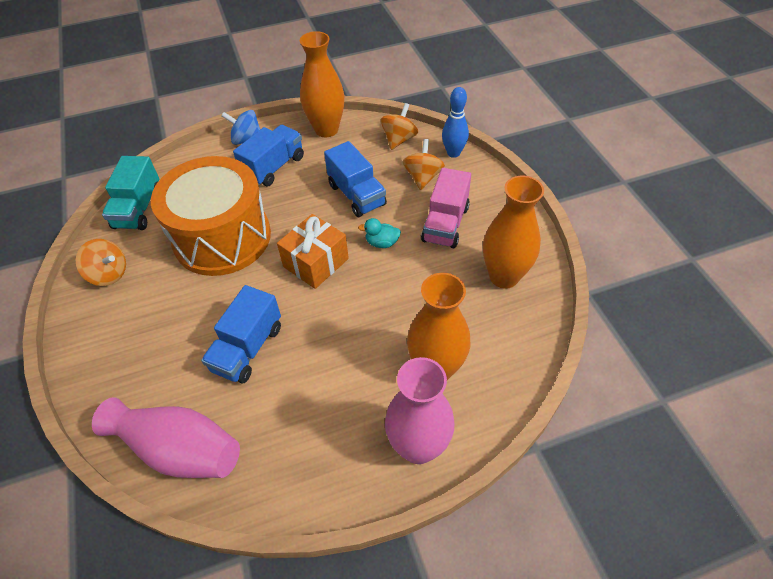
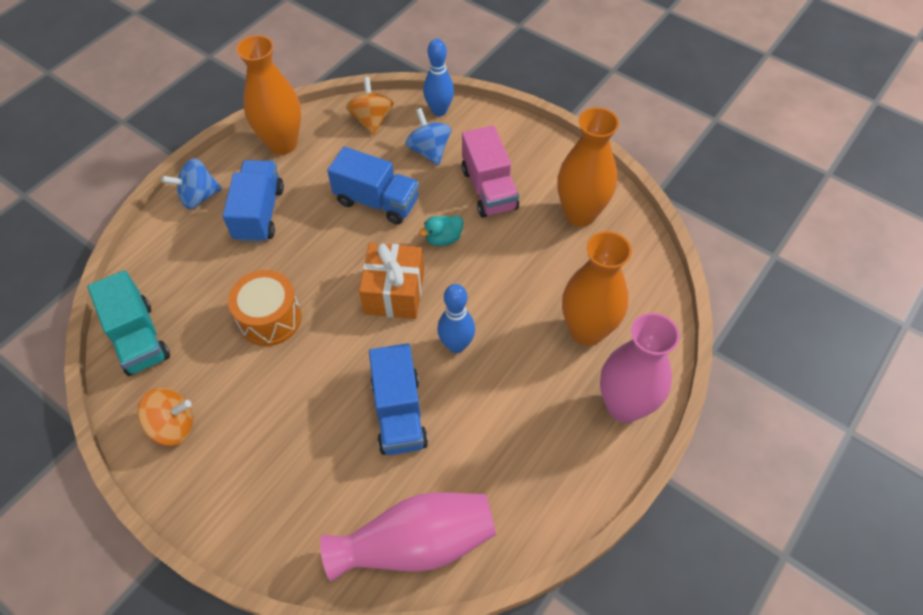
camera: 35 degrees left, 5 degrees up
(222, 237) = (270, 318): orange drum -> orange drum, size x0.52
(327, 323) = (456, 345): none -> blue bowling pin
(423, 177) = (429, 151): orange spinning top -> blue spinning top

